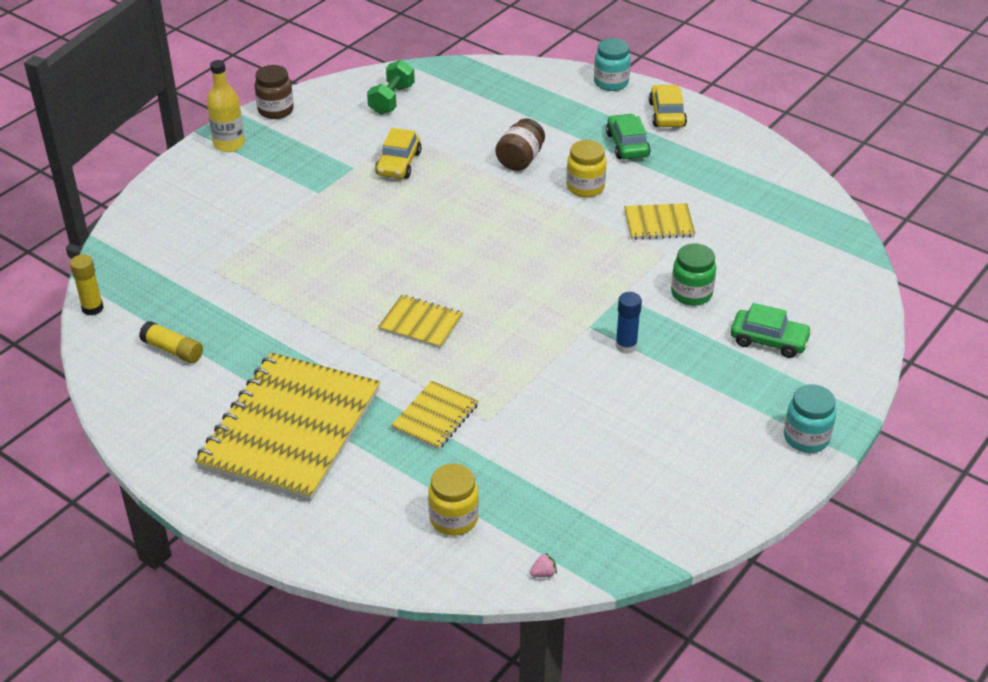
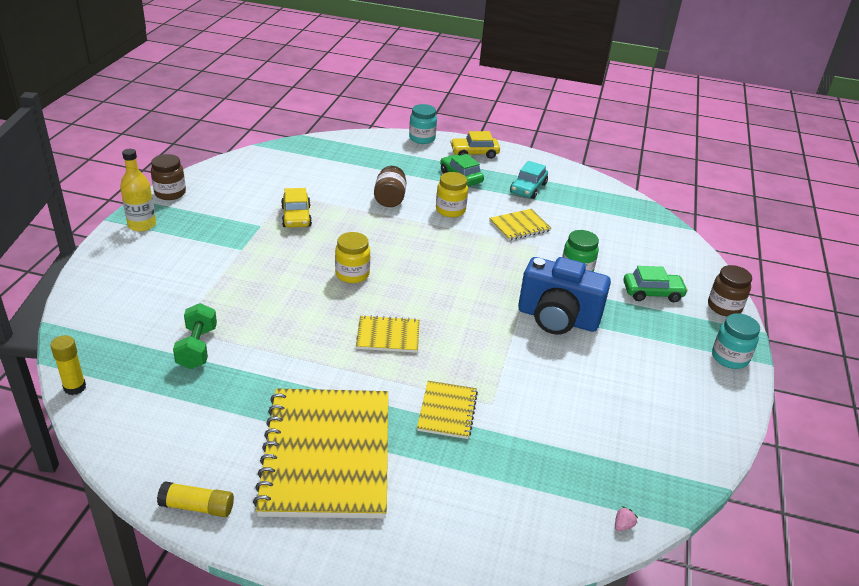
camera: 25 degrees left, 5 degrees down
(173, 350) = (175, 408): yellow glue stick -> yellow glue stick (197, 507)
(391, 100) = (264, 172): green dumbbell -> green dumbbell (197, 348)
(454, 519) = (518, 498): yellow jar -> yellow jar (352, 274)
(626, 346) = (557, 319): blue glue stick -> blue camera
(666, 114) = (474, 153): yellow car -> yellow car turned 75 degrees counterclockwise
(705, 175) = (528, 188): none -> turquoise car
(850, 377) = (724, 307): none -> brown jar

